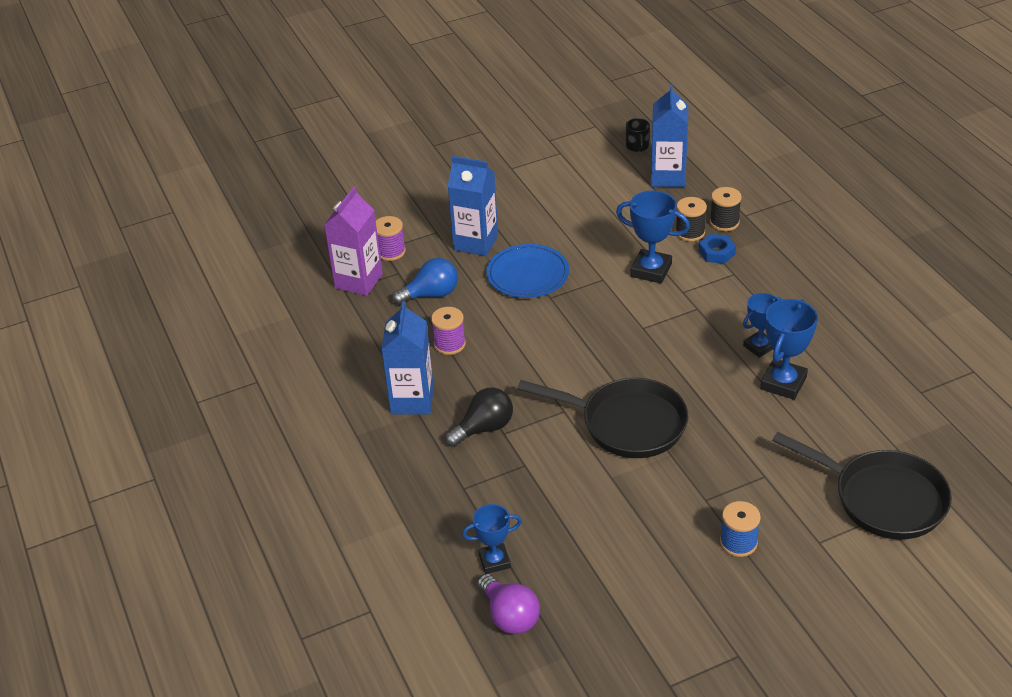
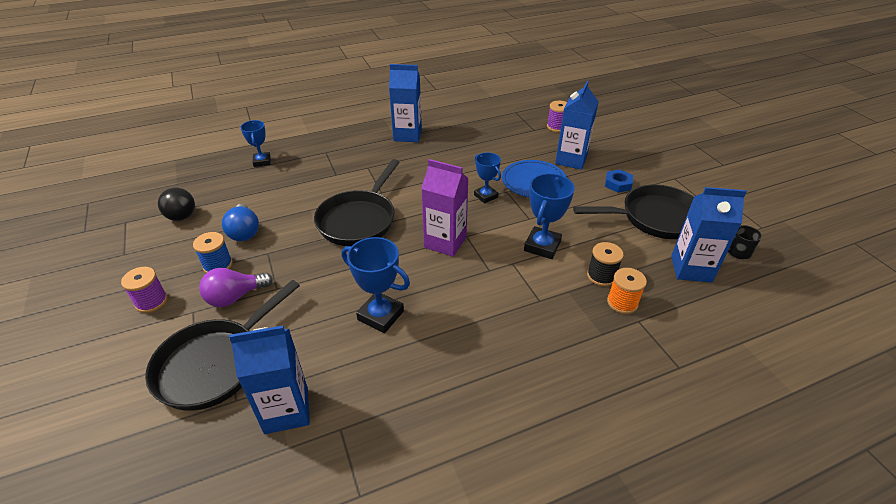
camera: 90 degrees right, 0 degrees up
(358, 281) = (525, 116): purple carton -> purple carton (445, 242)
(431, 294) = (510, 142): blue light bulb -> blue light bulb (244, 232)
(449, 344) = (458, 148): purple spool -> purple spool (151, 301)
(484, 428) = (374, 160): black light bulb -> black light bulb (180, 213)
(509, 616) = (218, 165): purple light bulb -> purple light bulb (235, 297)
(589, 189) = (655, 218): none -> black pan
(716, 252) = (572, 291): blue nut -> blue nut (618, 184)
(724, 222) = (622, 302): black spool -> orange spool
(759, 347) = (432, 305): blue trophy -> blue trophy (485, 196)
(915, 431) = (286, 410): none -> blue carton

